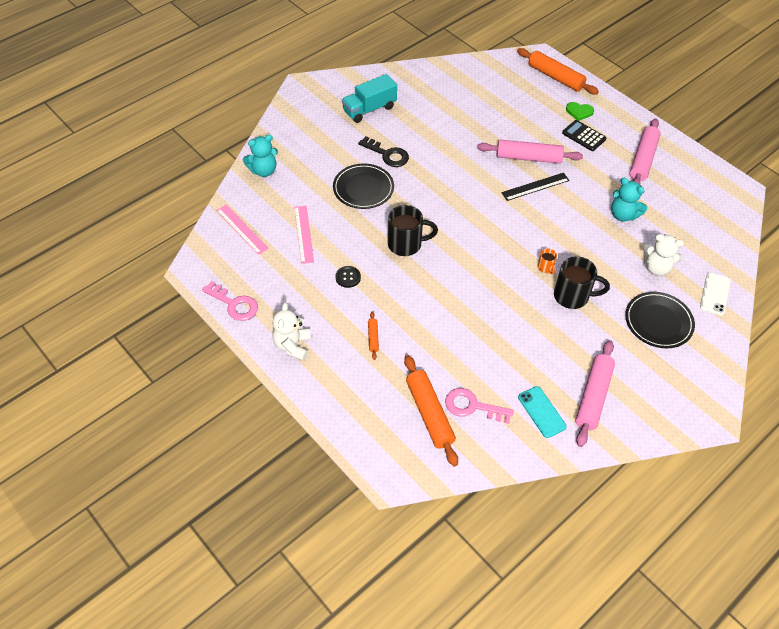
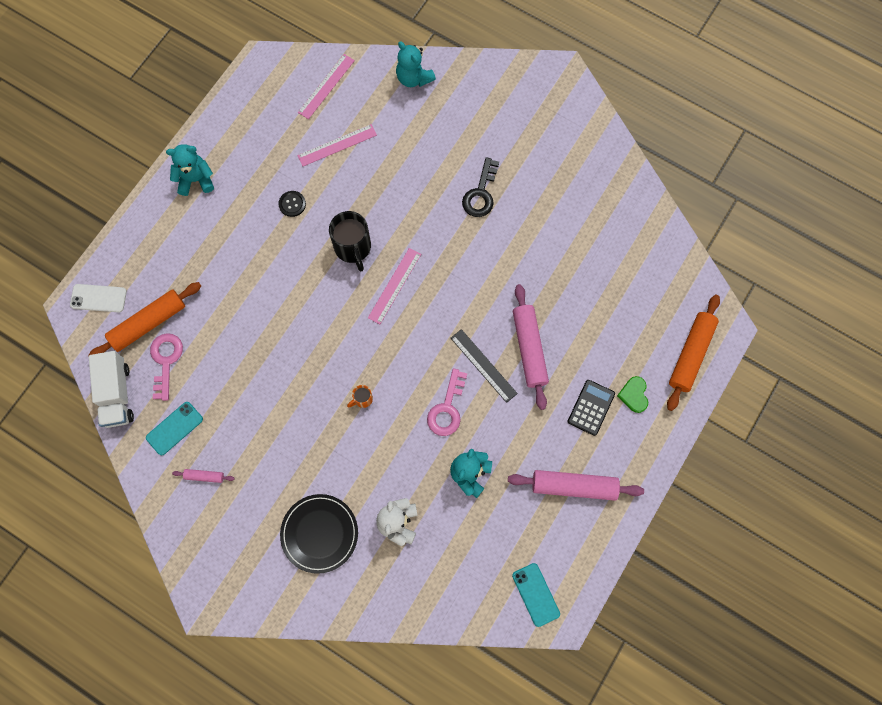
camera: 75 degrees right, 20 degrees up
(234, 304) = (230, 113): pink key -> pink key (447, 409)
(292, 345) = (196, 180): white teddy bear -> turquoise teddy bear
(363, 188) = (420, 183): black plate -> none
(369, 109) = (548, 154): turquoise truck -> none
(373, 338) = (223, 249): orange rolling pin -> none
(450, 225) = (394, 285): none -> pink ruler
(496, 455) = (117, 394): none -> white truck
(572, 296) = (330, 435): black mug -> none
(593, 396) = (204, 476): pink rolling pin -> pink rolling pin, size x0.46
(715, 294) = (377, 595): white phone -> white phone (98, 298)
(723, 199) = (536, 594): none -> turquoise phone

